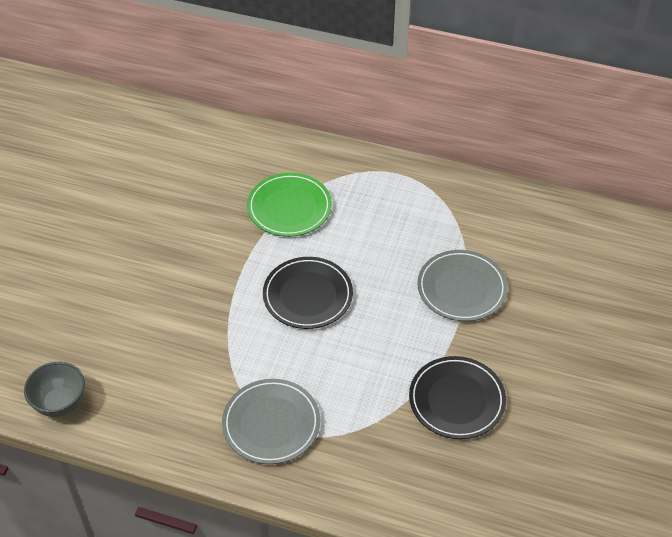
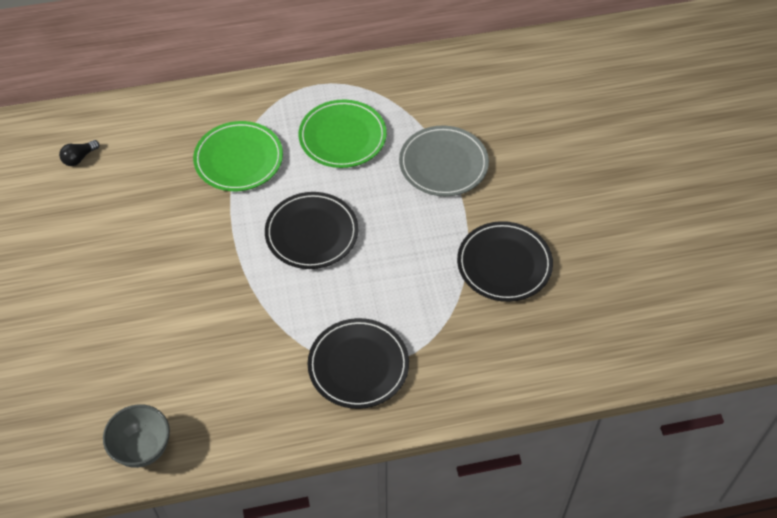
camera: 30 degrees left, 5 degrees up
(166, 153) = (79, 158): none -> black light bulb
(271, 424) = (358, 365): grey plate -> black plate
(388, 226) = (342, 137): none -> green plate

